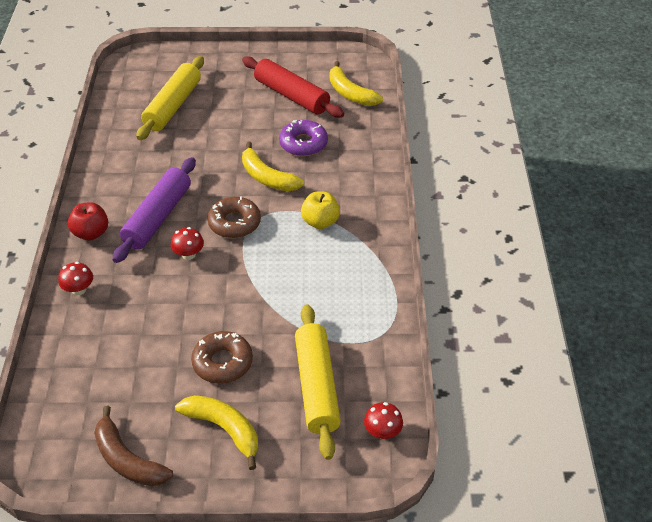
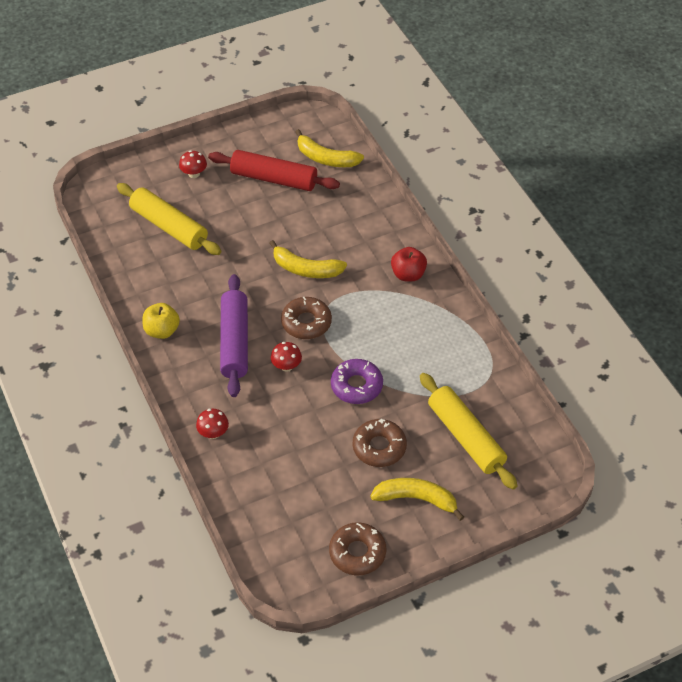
camera: 25 degrees left, 5 degrees up
(91, 233) = (185, 378): red apple -> red apple (408, 274)
(127, 459) = (357, 553): brown banana -> brown donut
(173, 106) = (169, 226): yellow rolling pin -> yellow rolling pin turned 45 degrees counterclockwise
(303, 143) = (316, 224): purple donut -> purple donut (356, 386)
(320, 222) = (379, 295): yellow apple -> yellow apple (162, 331)
(382, 432) = (537, 452): red mushroom -> red mushroom (194, 173)

